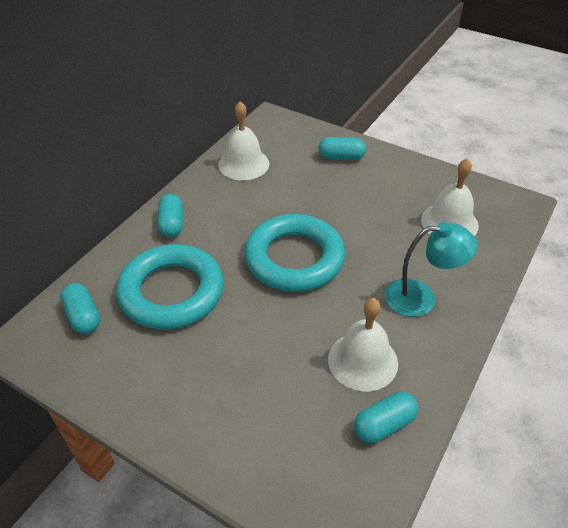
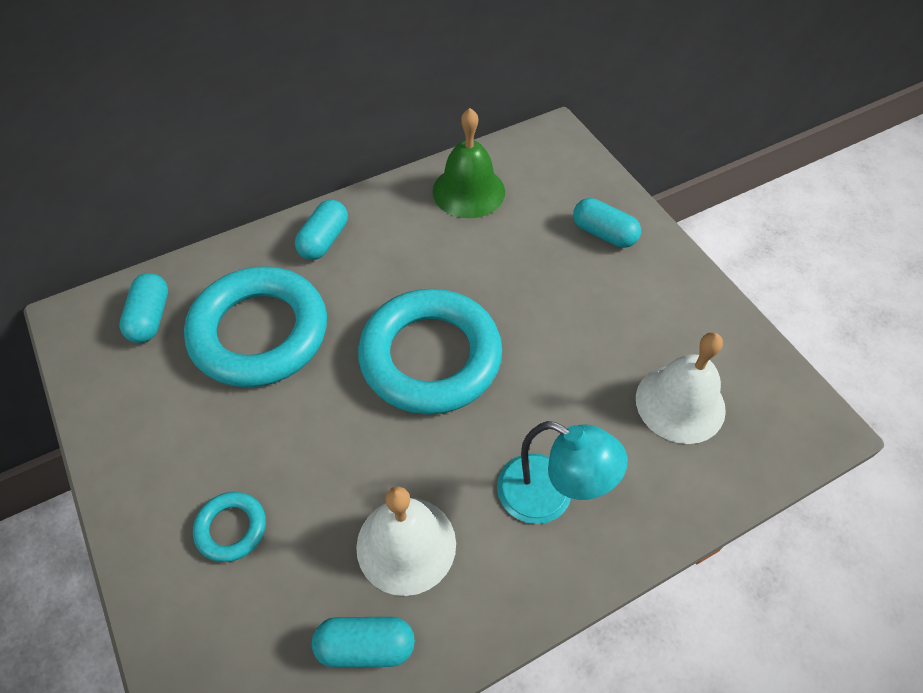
camera: 30 degrees right, 10 degrees up
(243, 164) = (468, 191): white bell -> green bell
(247, 407) = (231, 528): none -> turquoise ring

